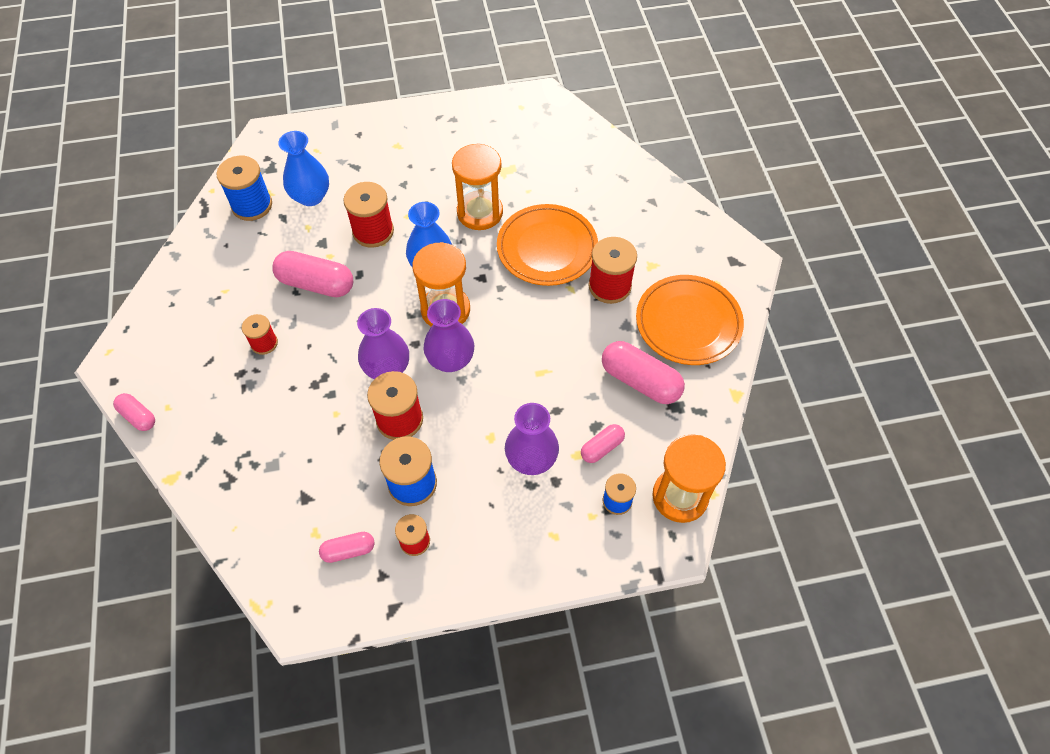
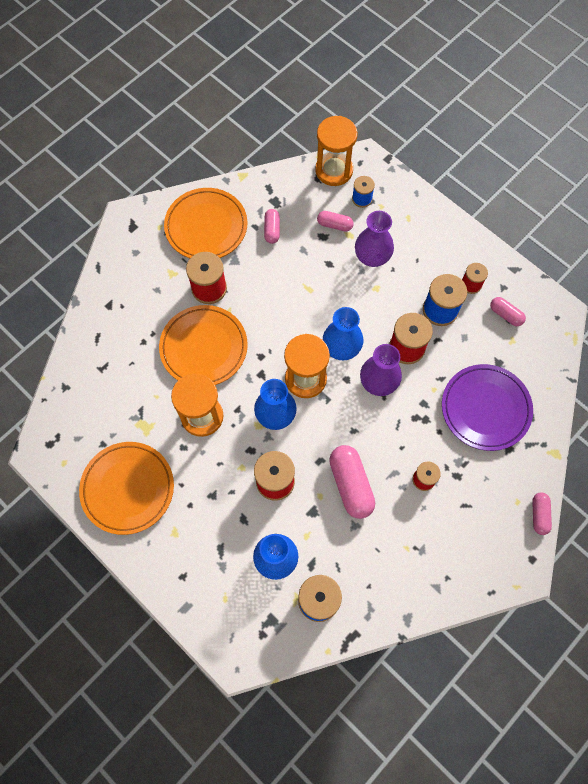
camera: 125 degrees left, 10 degrees up
(273, 447) = (485, 409): none -> purple plate
(450, 360) = (341, 348): purple vase -> blue vase
(461, 134) = (128, 489): none -> orange plate
(640, 381) = (272, 230): pink capsule -> pink capsule, size x0.56

